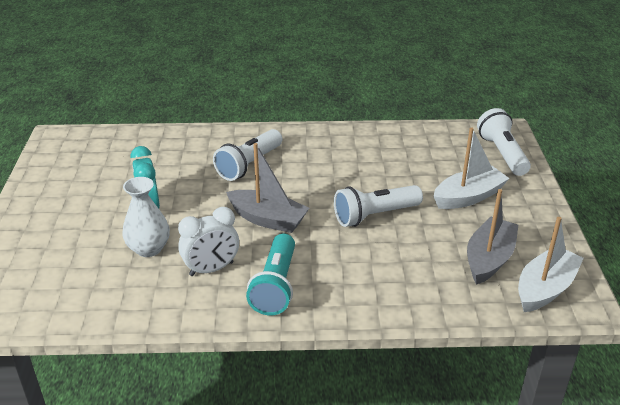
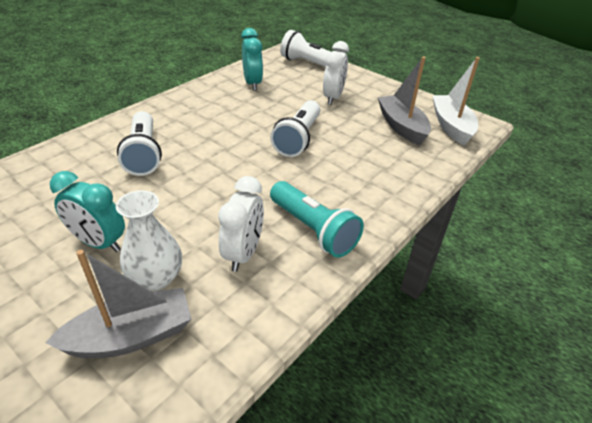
camera: 50 degrees left, 5 degrees up
(268, 219) = (227, 186): grey boat -> grey boat (131, 336)
(414, 147) = (252, 83): none -> turquoise clock
(468, 197) = (333, 97): white boat -> white clock

